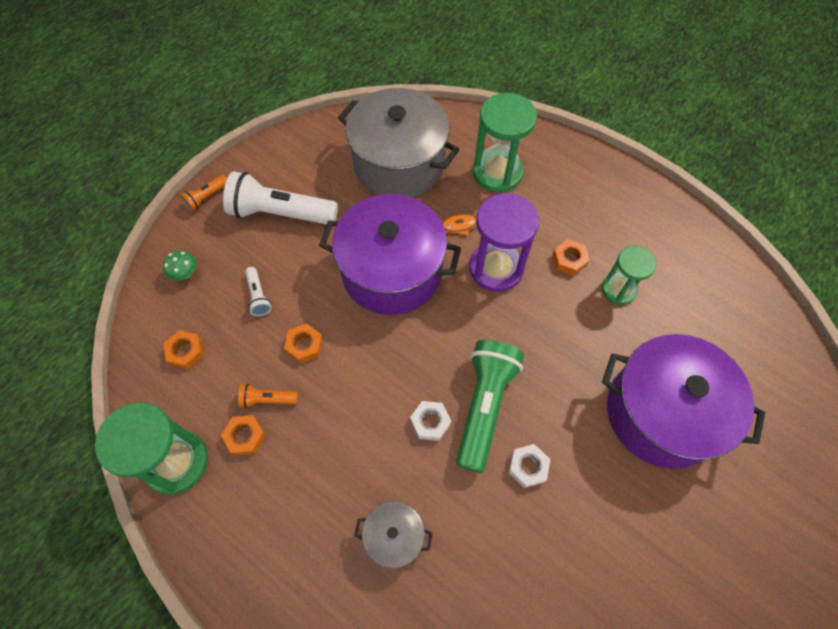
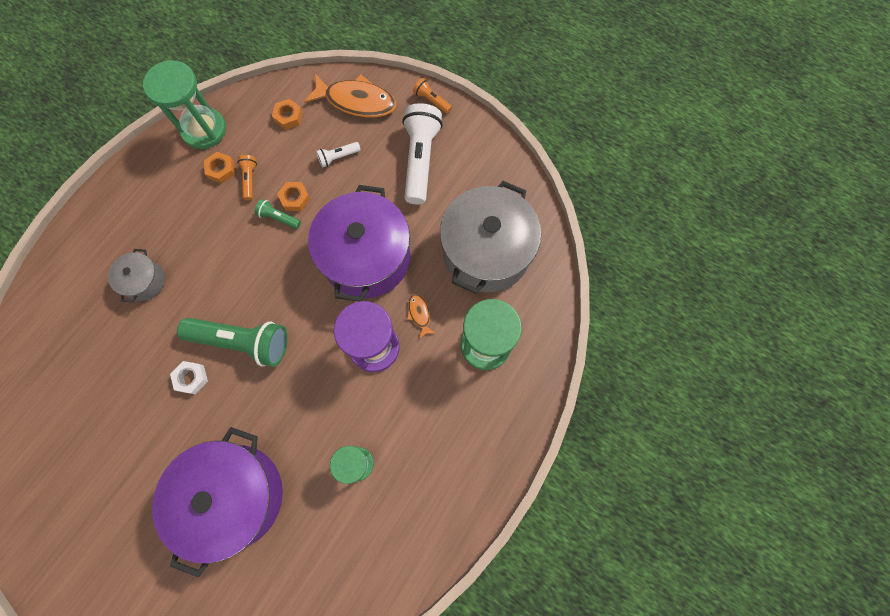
camera: 85 degrees right, 10 degrees up
(185, 273) = (356, 101): green mushroom -> orange fish
(328, 364) = (278, 218): none -> green flashlight
(430, 422) = (230, 300): white nut -> none
(569, 260) = (387, 416): orange nut -> none

